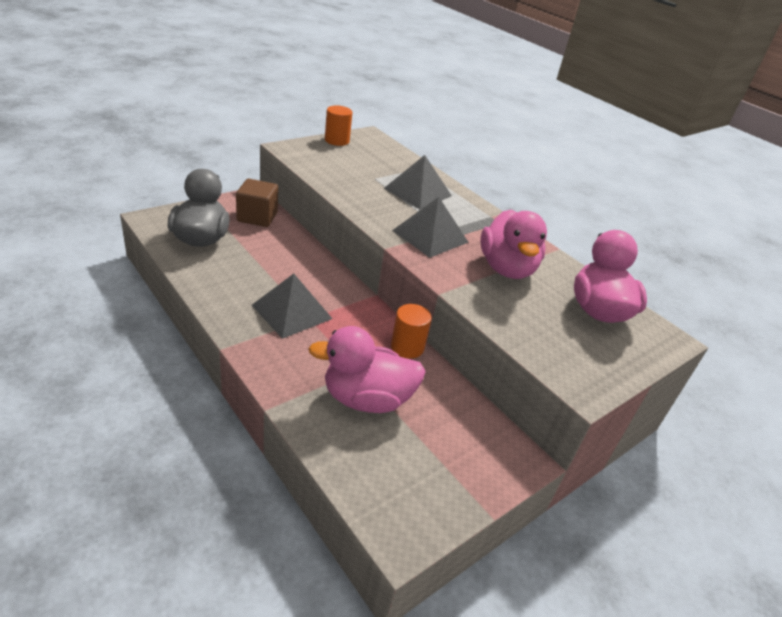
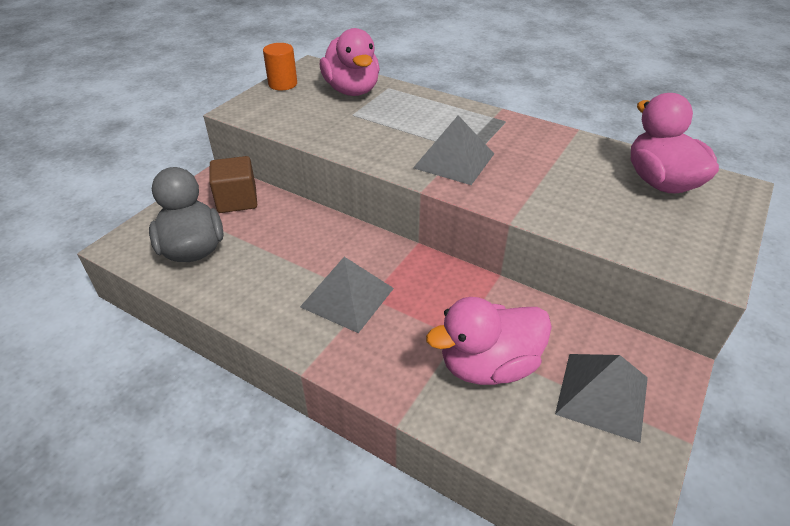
camera: 15 degrees left, 5 degrees up
(407, 347) = (487, 289): orange cylinder -> none
(417, 192) = (405, 115): grey pyramid -> grey pyramid (602, 395)
(506, 268) = (550, 169): pink duck -> pink duck (352, 90)

